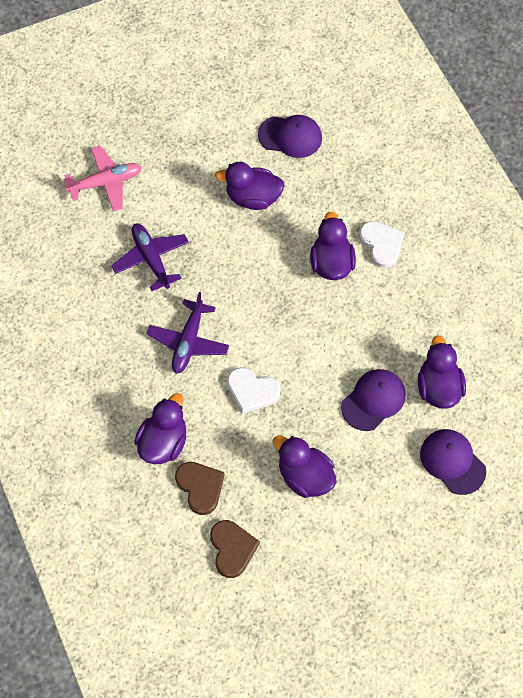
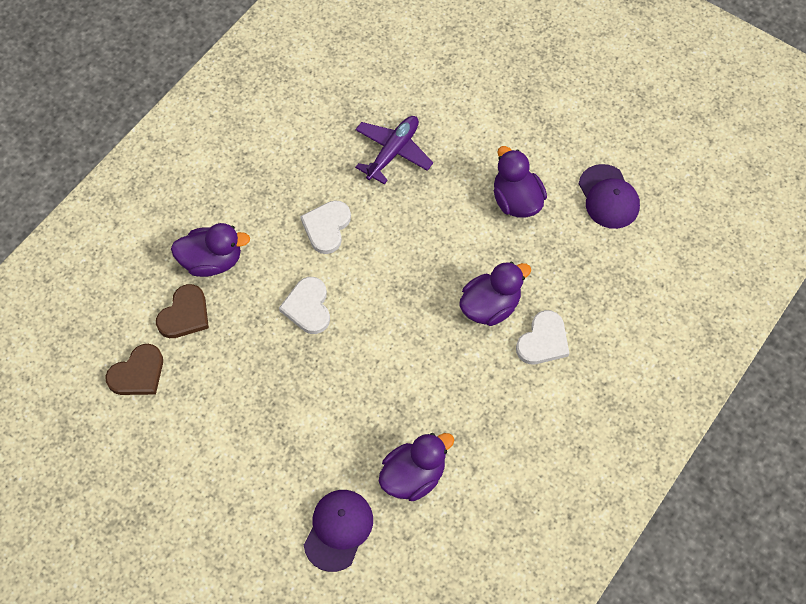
camera: 60 degrees right, 0 degrees up
(106, 183) = (448, 74): pink plane -> none
(188, 342) = (326, 227): purple plane -> white heart
(305, 477) = (245, 399): purple duck -> none
(373, 400) = (362, 420): purple cap -> none

